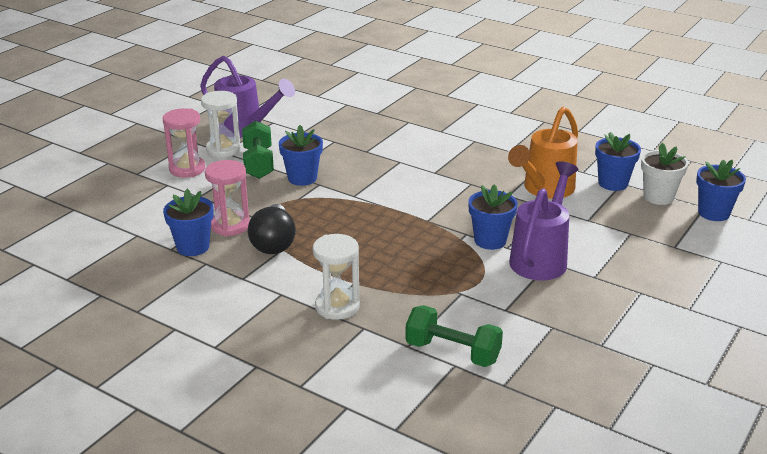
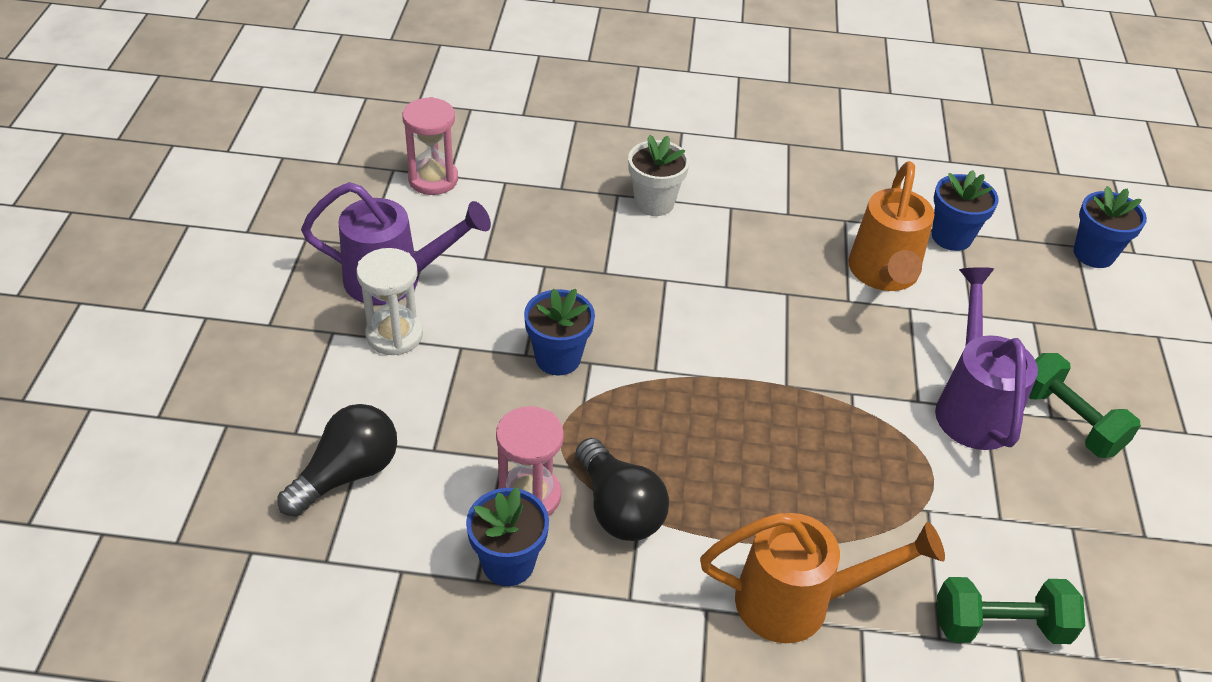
camera: 30 degrees left, 15 degrees up
(147, 194) = (347, 474): none -> black light bulb
(187, 169) = (370, 396): pink hourglass -> pink hourglass (433, 179)
(258, 163) = (470, 348): green dumbbell -> green dumbbell (1068, 421)
(337, 306) = (799, 602): white hourglass -> orange watering can
(490, 240) = (890, 396): blue flower pot -> none
(658, 197) = (1017, 245): white flower pot -> white flower pot (654, 203)

